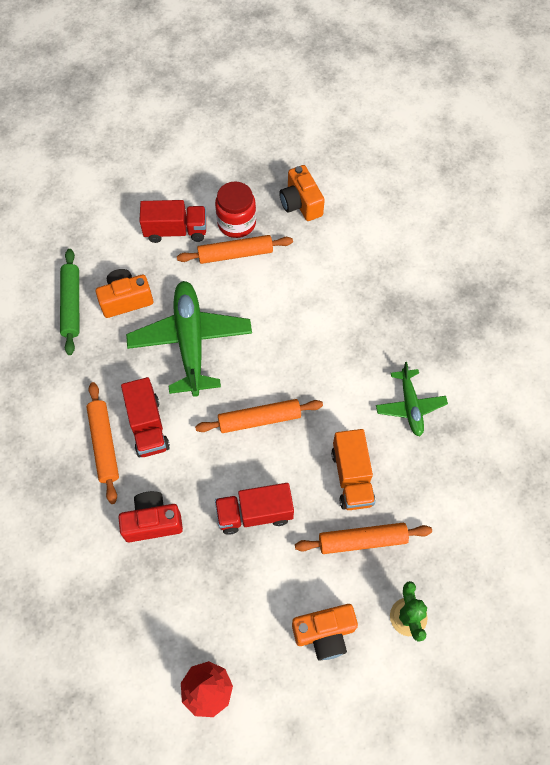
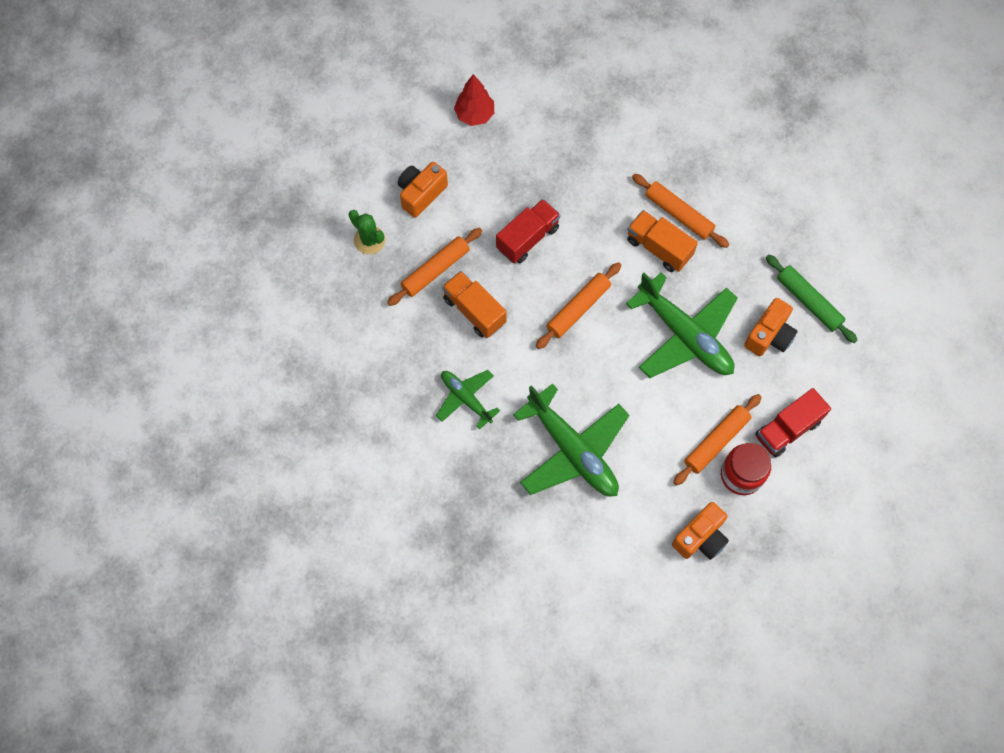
camera: 145 degrees right, 5 degrees up
(147, 426) = (659, 248): red truck -> orange truck
(152, 522) = (596, 186): red camera -> none
(300, 203) = (700, 538): orange camera -> orange camera turned 105 degrees clockwise
(350, 314) = (572, 450): none -> green plane

